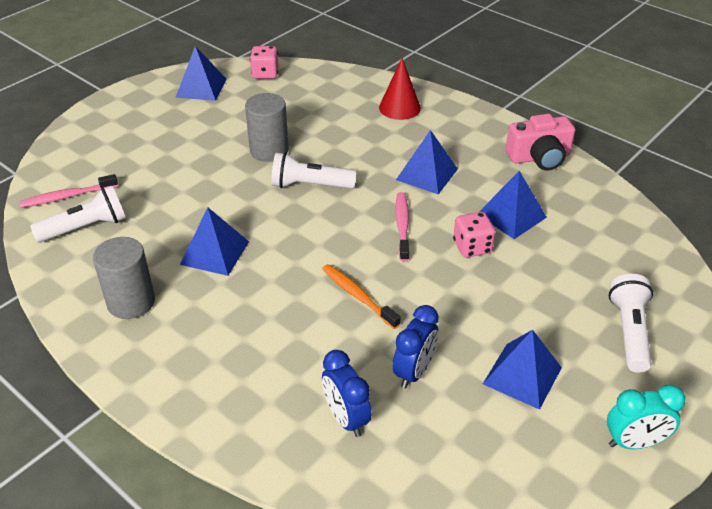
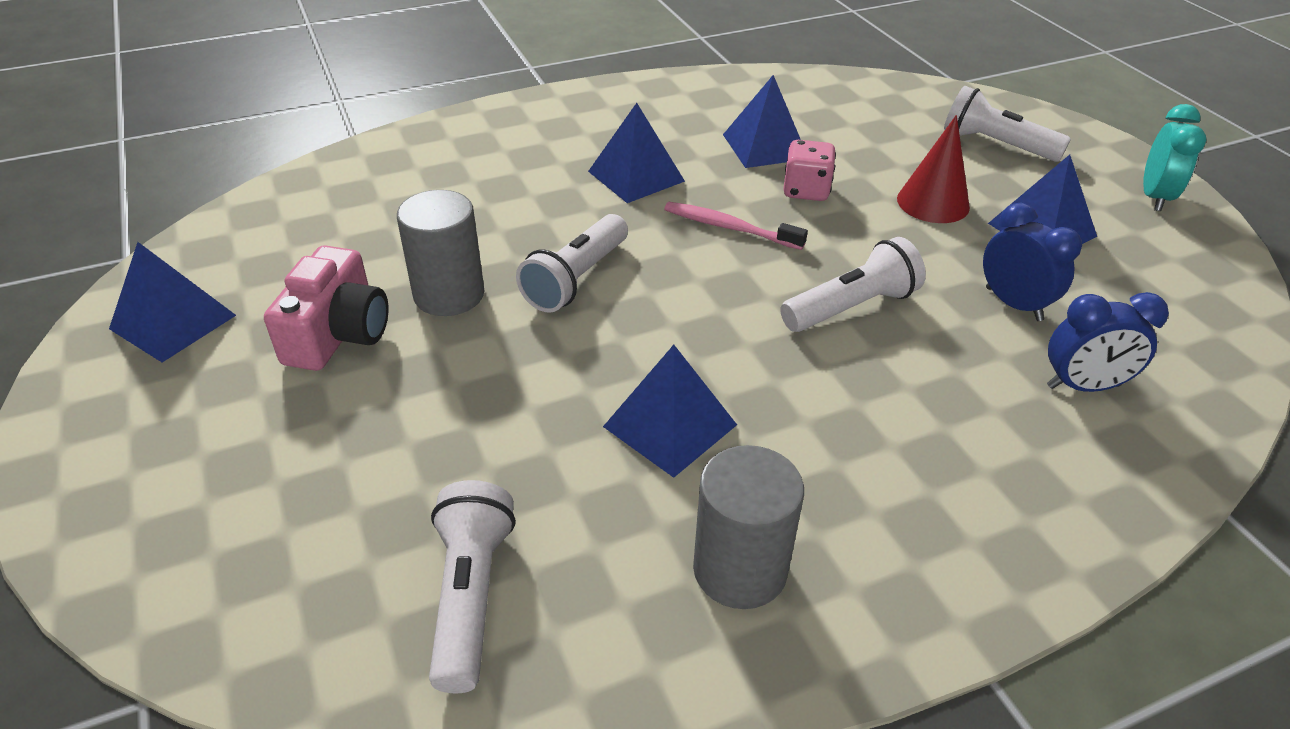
camera: 65 degrees left, 0 degrees up
(67, 196) = (337, 607): pink toothbrush -> none
(265, 74) = (226, 240): pink dice -> none
(358, 296) = (851, 307): orange toothbrush -> white flashlight
(399, 107) = (466, 150): red cone -> red cone (933, 203)
(539, 157) = (670, 94): pink camera -> pink camera (338, 334)

